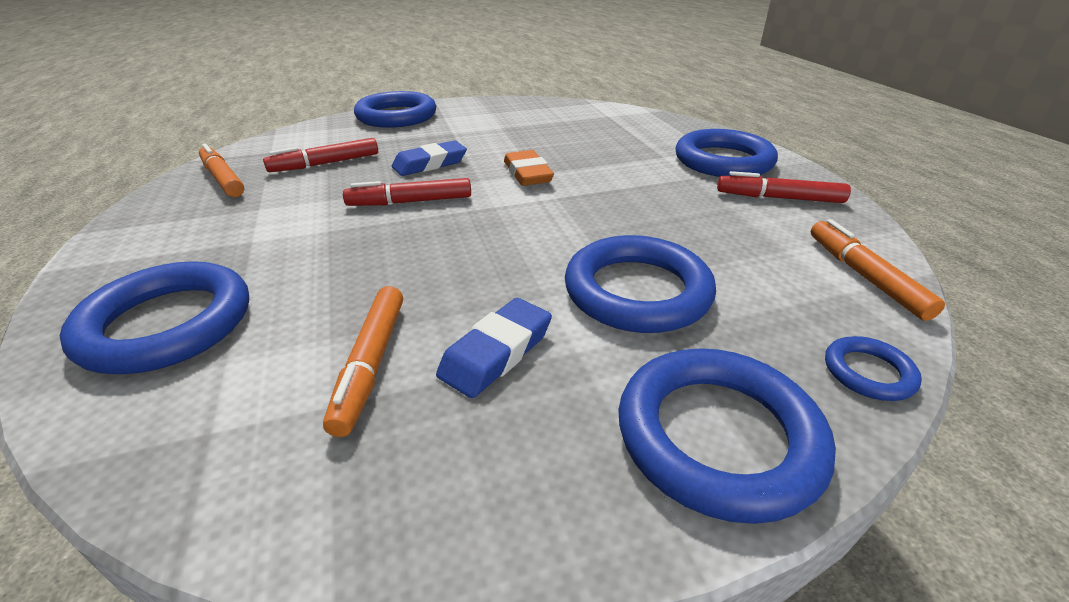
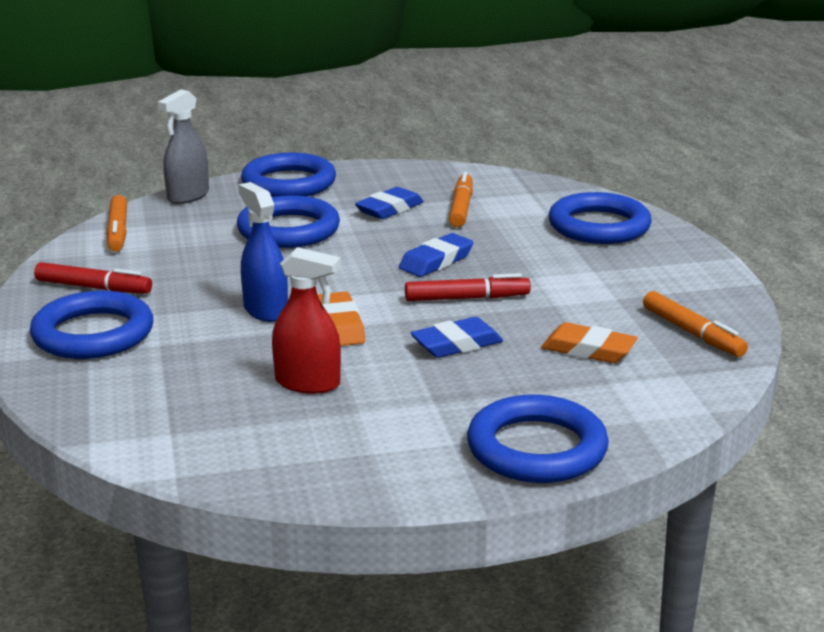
camera: 175 degrees left, 10 degrees down
(325, 164) = (588, 350): red marker -> orange eraser
(433, 245) = (436, 261): none -> blue eraser
(538, 138) = (308, 383): none -> red spray bottle
(598, 183) = (265, 310): none -> blue spray bottle
(868, 372) = (188, 196): blue ring -> grey spray bottle

